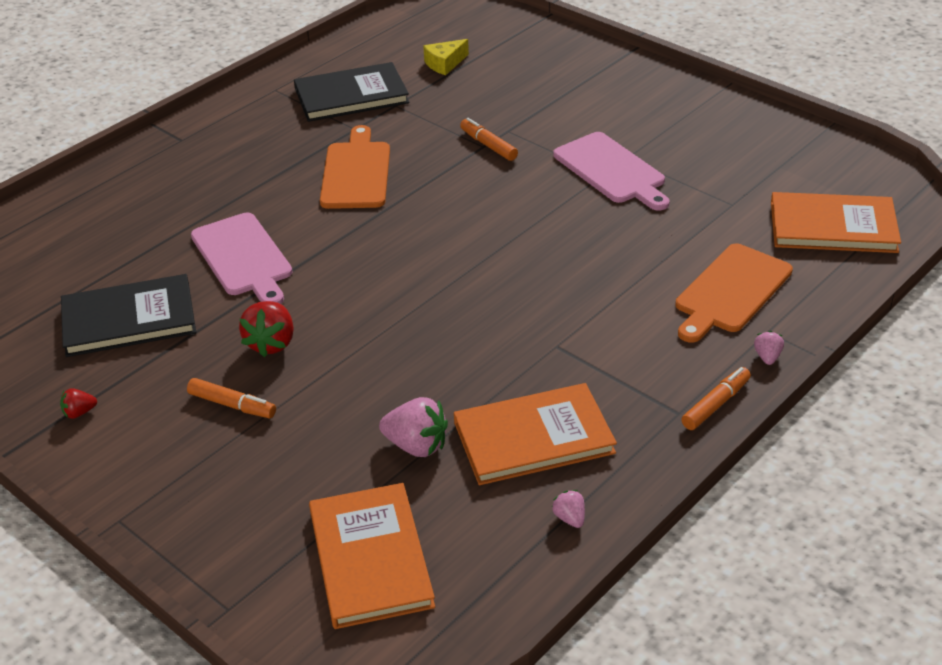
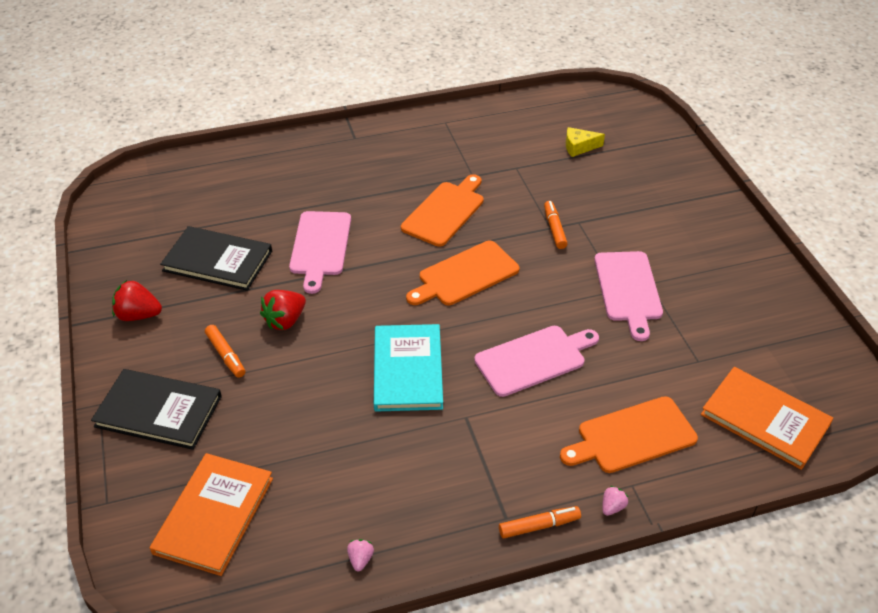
camera: 30 degrees right, 5 degrees up
(79, 413) = (138, 315): red strawberry -> red strawberry, size x1.89
(351, 96) = (492, 148): black book -> black book (158, 411)
(416, 446) = (310, 446): pink strawberry -> none
(434, 222) = (465, 275): none -> orange cutting board
(456, 331) = (408, 370): none -> turquoise book
(534, 438) = (389, 482): orange book -> none
(576, 267) = (534, 359): none -> pink cutting board

